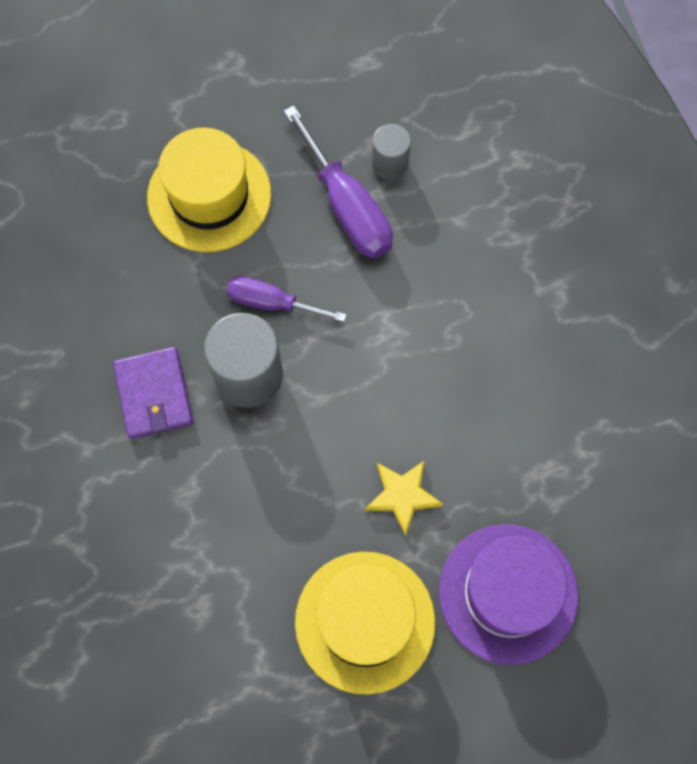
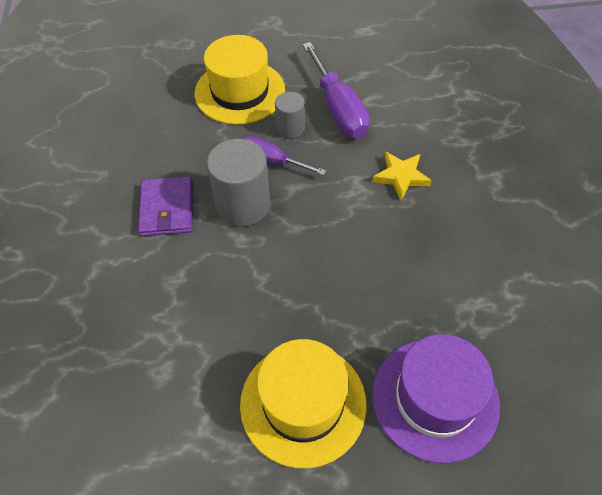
camera: 10 degrees right, 15 degrees down
(390, 164) = (374, 87): grey cylinder -> grey cylinder (290, 128)
(402, 496) = (351, 307): yellow star -> yellow star (401, 176)

